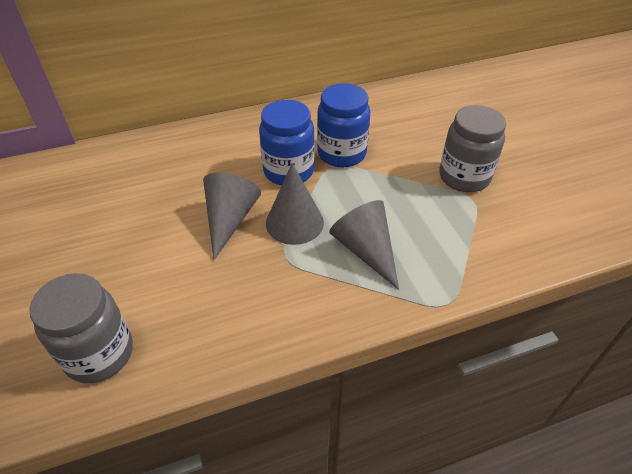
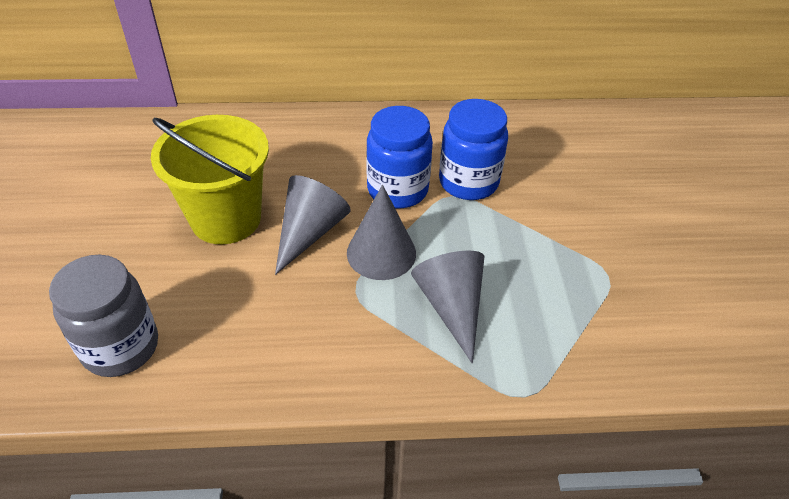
camera: 15 degrees right, 0 degrees up
(154, 225) = (226, 219): none -> yellow bucket
(464, 177) = (609, 245): grey jar -> none

